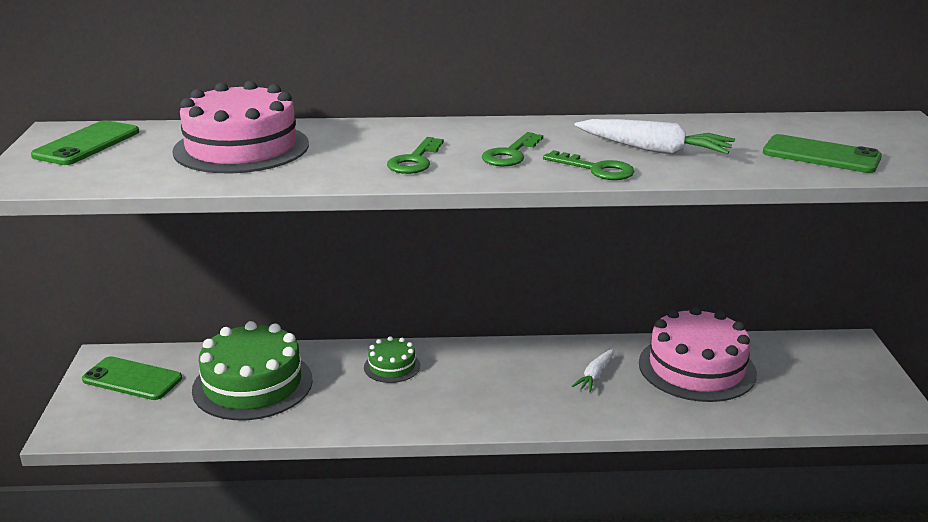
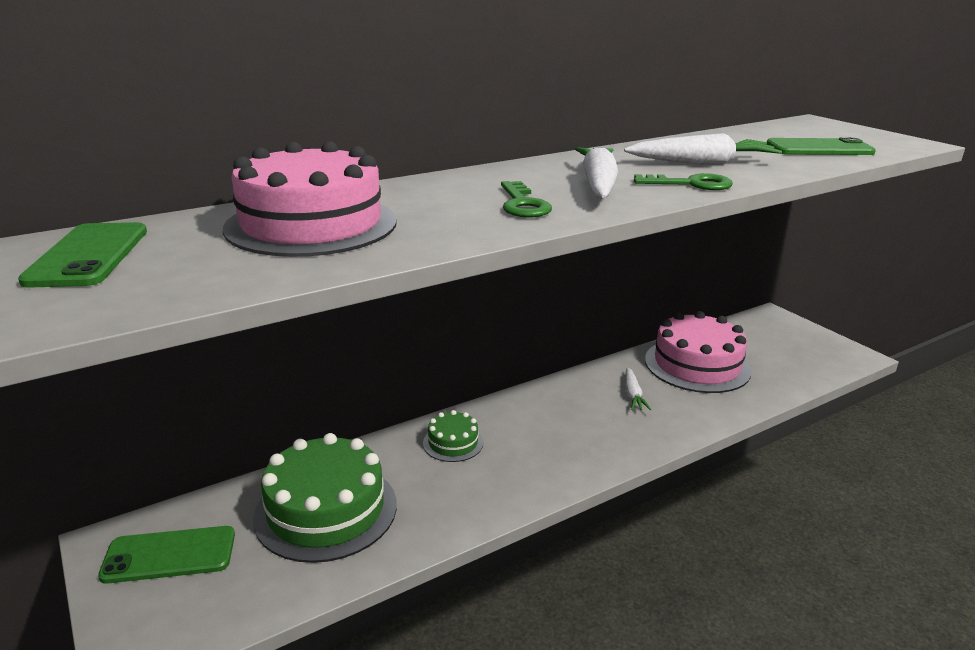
camera: 30 degrees left, 0 degrees up
(510, 154) = (598, 184): green key -> white carrot

